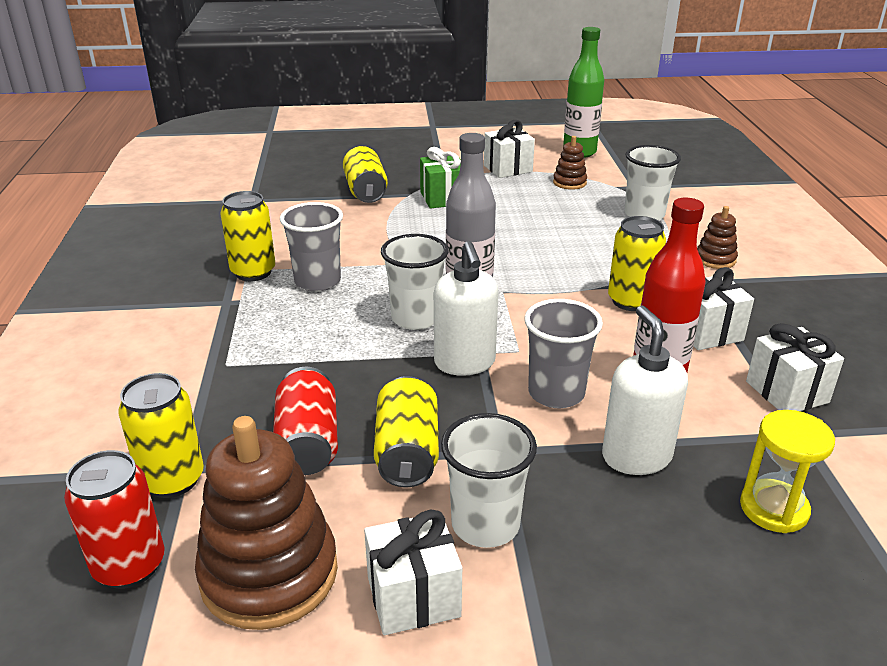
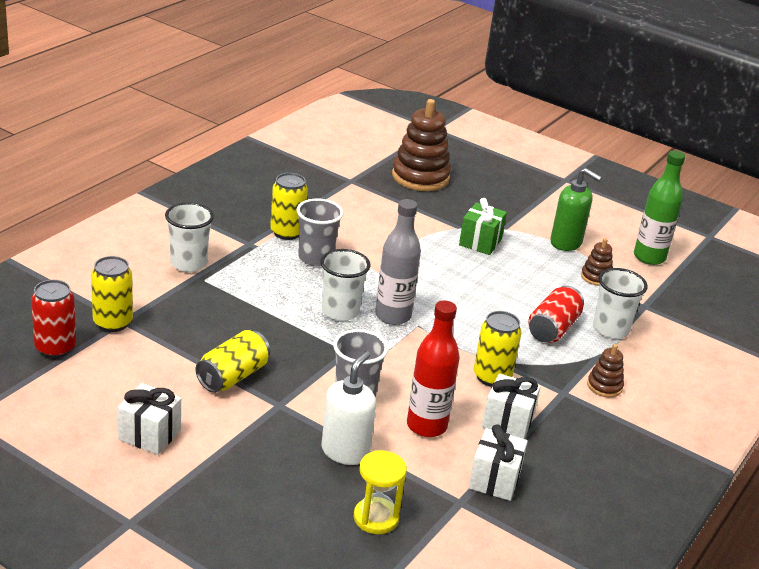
camera: 35 degrees right, 0 degrees up
(269, 573) = (104, 387): brown stacking toy -> brown stacking toy (420, 177)
(308, 442) = (193, 343): red can -> red can (553, 329)
(365, 191) = (434, 210): yellow can -> none
(465, 363) = (329, 352): white soap dispenser -> none
(485, 524) = (222, 429): white cup -> white cup (188, 263)
(507, 168) = (566, 243): white gift -> green soap dispenser

